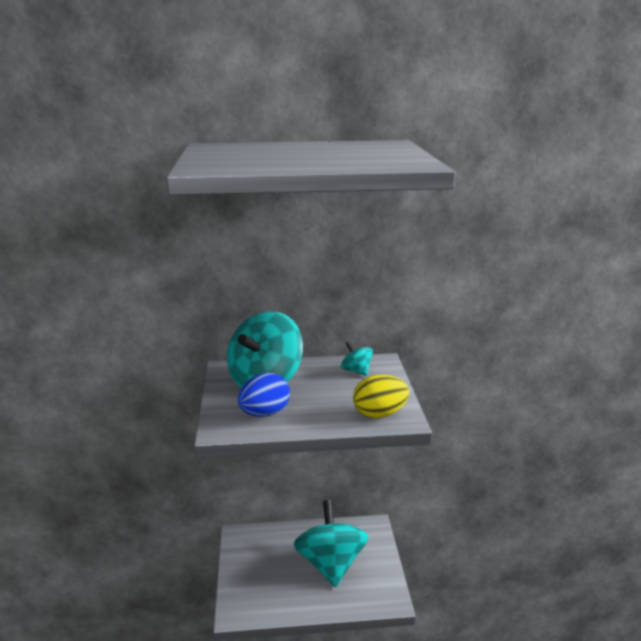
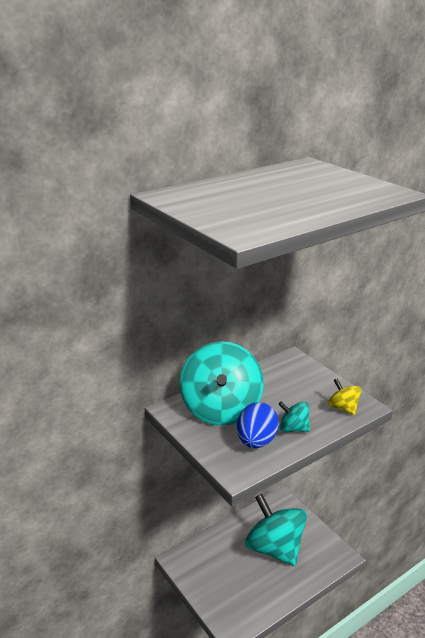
camera: 30 degrees left, 5 degrees up
(356, 371) = (283, 374): turquoise spinning top -> turquoise spinning top (293, 428)
(379, 414) = (343, 408): yellow egg -> yellow spinning top

